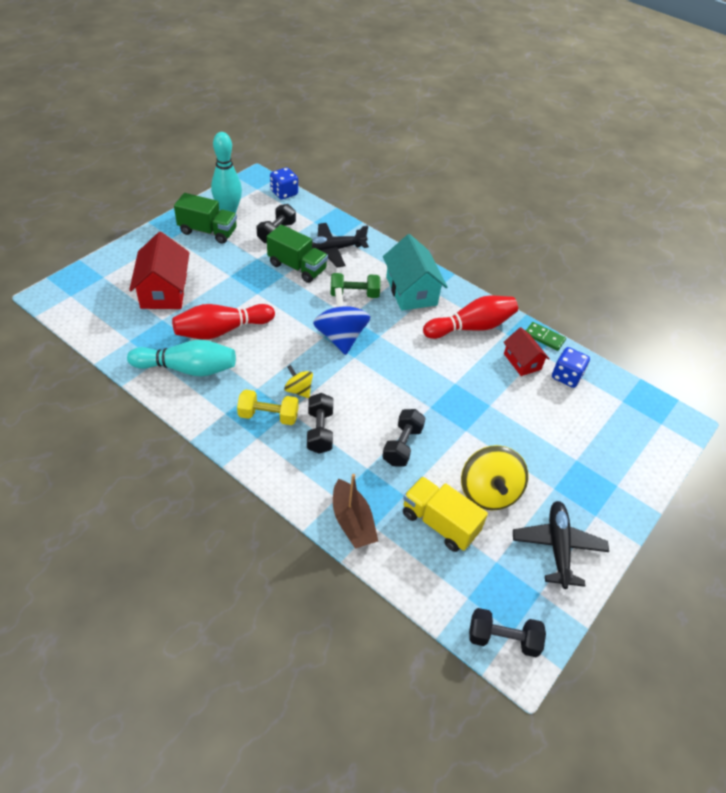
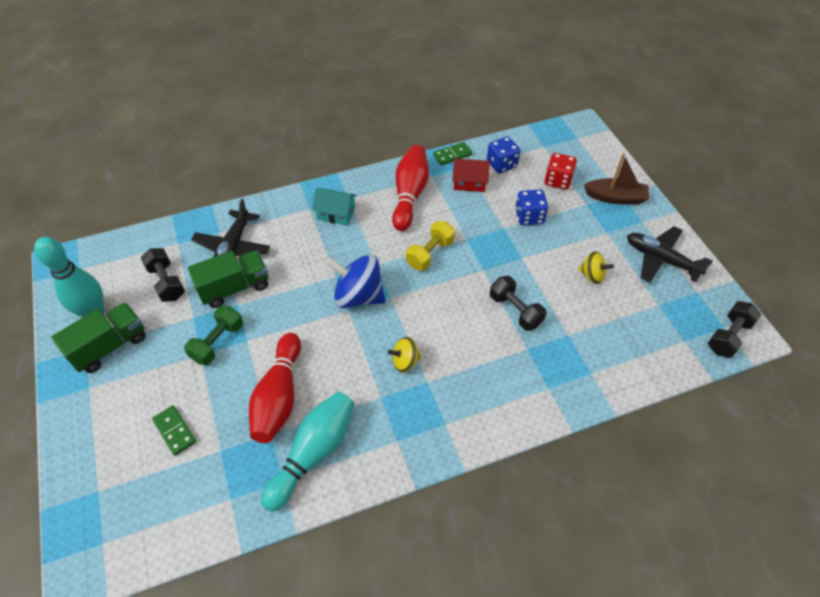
camera: 55 degrees left, 5 degrees up
(164, 291) = (175, 431): red house -> green domino
(268, 416) = (423, 402): yellow dumbbell -> yellow dumbbell (430, 254)
(284, 193) = (109, 248): blue dice -> blue dice (529, 217)
(320, 431) = (465, 367): black dumbbell -> none
(352, 522) = (580, 387): brown boat -> brown boat (615, 197)
(354, 294) = (309, 258): green dumbbell -> green dumbbell (218, 342)
(411, 291) = (336, 214): turquoise house -> turquoise house, size x0.60
(439, 523) = (608, 324): yellow truck -> none
(488, 492) = (592, 275): yellow spinning top -> yellow spinning top, size x0.54
(586, 426) = (557, 180): none -> red dice

